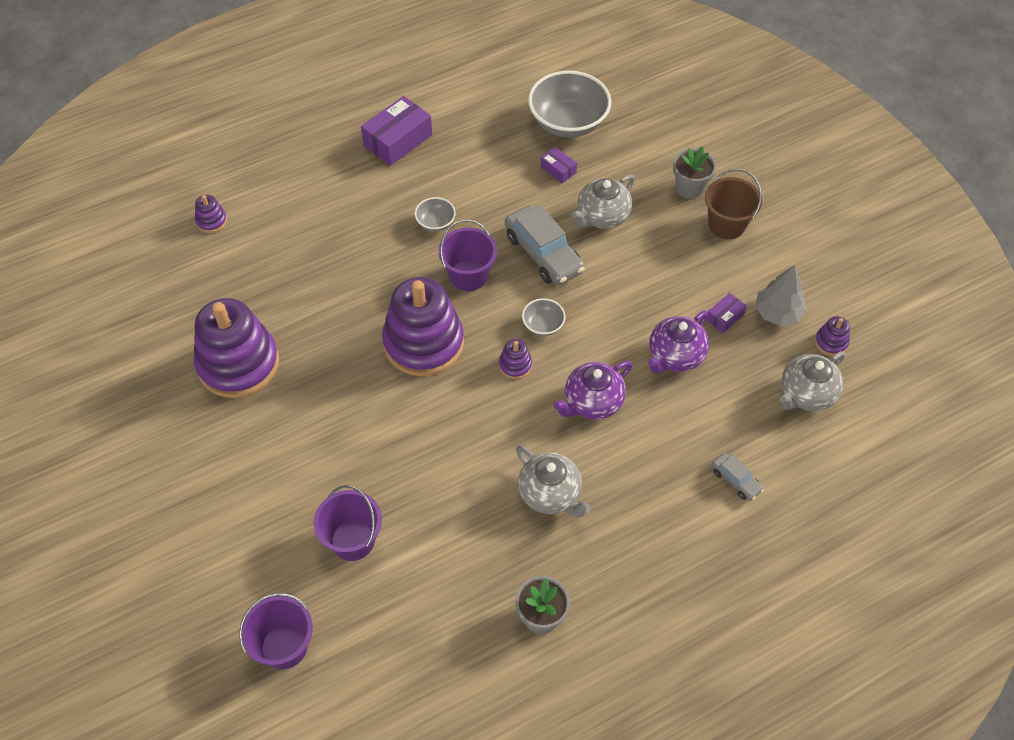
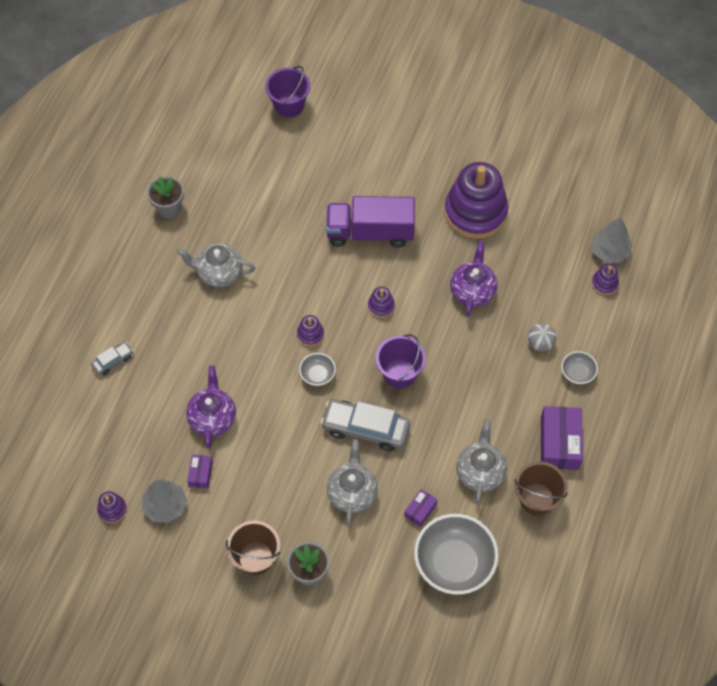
camera: 140 degrees right, 5 degrees up
(172, 242) = (609, 251): none -> grey tree
(323, 215) = (540, 343): none -> grey ball
(353, 540) = (306, 172): purple bucket -> none
(358, 421) = (370, 232): none -> purple truck
(423, 343) = (381, 306): purple stacking toy -> purple stacking toy, size x0.41
(435, 223) = (461, 396): grey bowl -> grey bowl (577, 373)
(459, 119) = (536, 499): none -> brown bucket
(558, 170) = (420, 510): purple box -> purple box turned 60 degrees counterclockwise
(592, 402) = (241, 346): purple teapot -> purple teapot (472, 291)
(735, 480) = (113, 361): grey car -> grey car turned 135 degrees clockwise
(806, 394) = (105, 454): grey teapot -> grey teapot (480, 472)

